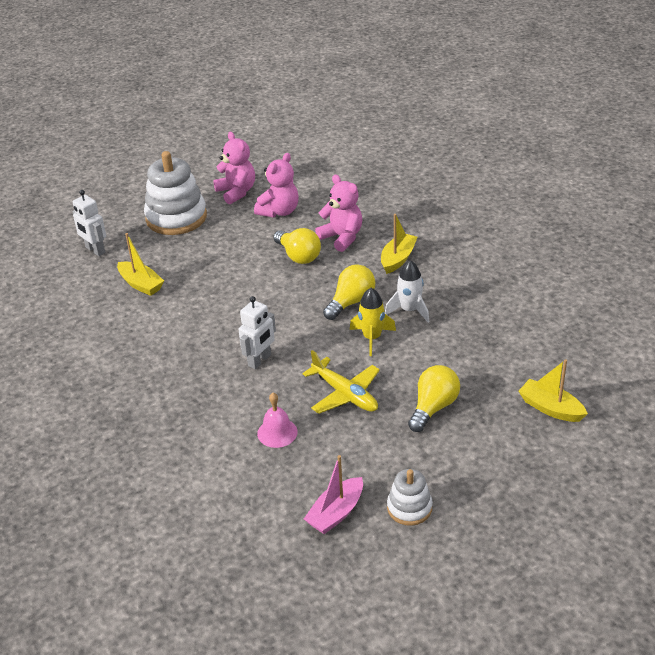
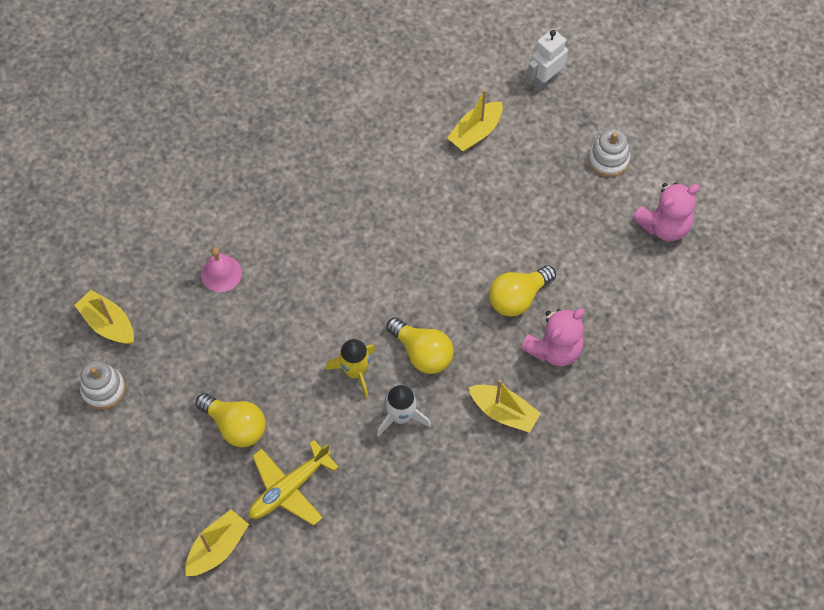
camera: 90 degrees right, 25 degrees up
(176, 217) = (608, 159): white stacking toy -> white stacking toy, size x0.53
(260, 360) = (331, 256): white robot -> none
(279, 211) = (616, 276): pink teddy bear -> none
(336, 513) = (108, 323): pink boat -> yellow boat
(345, 394) = (268, 339): yellow plane -> yellow plane (289, 488)

